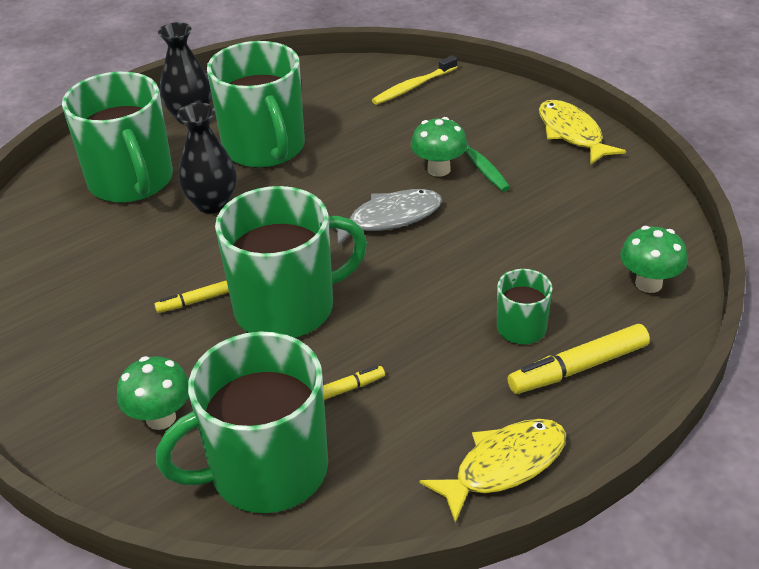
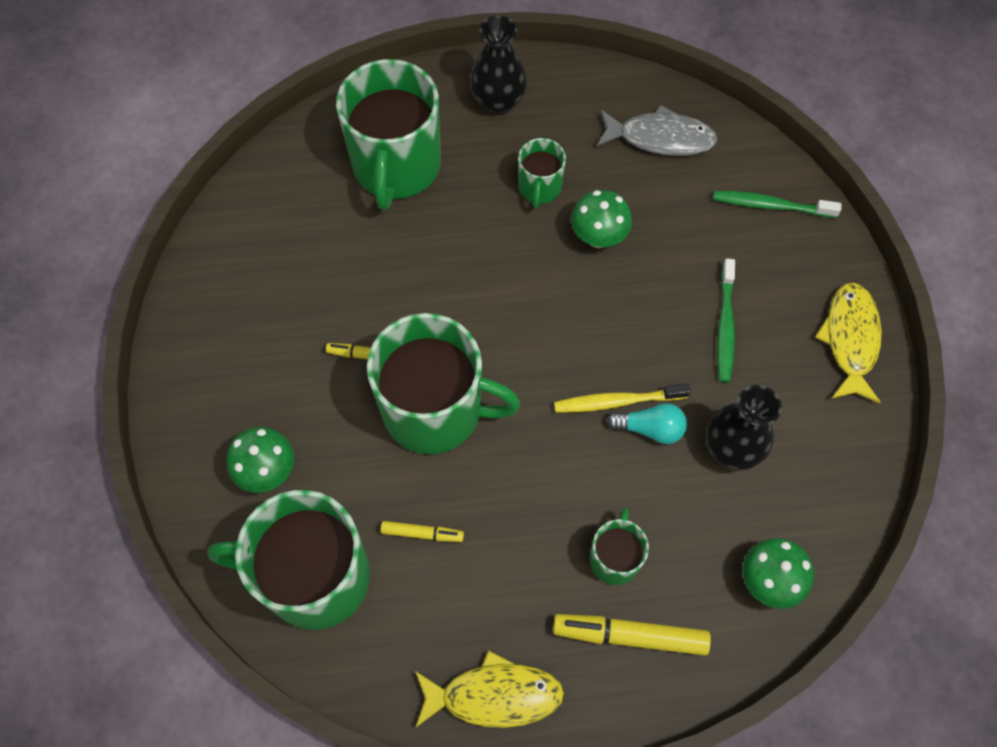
camera: 30 degrees right, 25 degrees up
(212, 203) = (448, 238): black vase -> black vase (731, 449)
(265, 148) = (539, 187): green mug -> green mug, size x0.48
(389, 218) = (591, 352): grey fish -> grey fish (660, 138)
(413, 87) = (739, 177): yellow toothbrush -> yellow toothbrush (617, 401)
(439, 169) = (681, 313): green mushroom -> green mushroom (598, 237)
(449, 92) = (771, 205): none -> green toothbrush
(475, 240) = (650, 428): none -> turquoise light bulb

